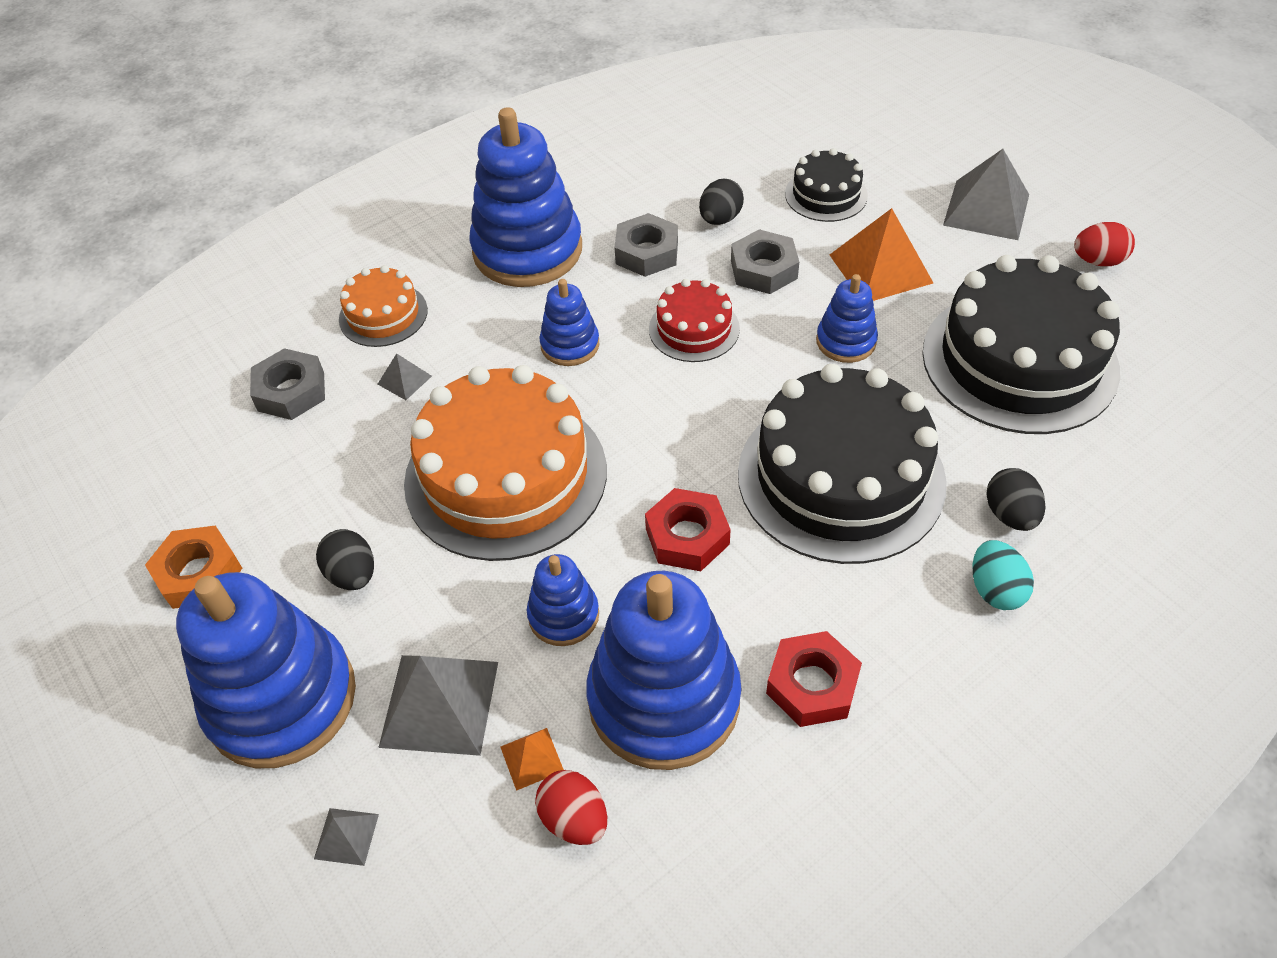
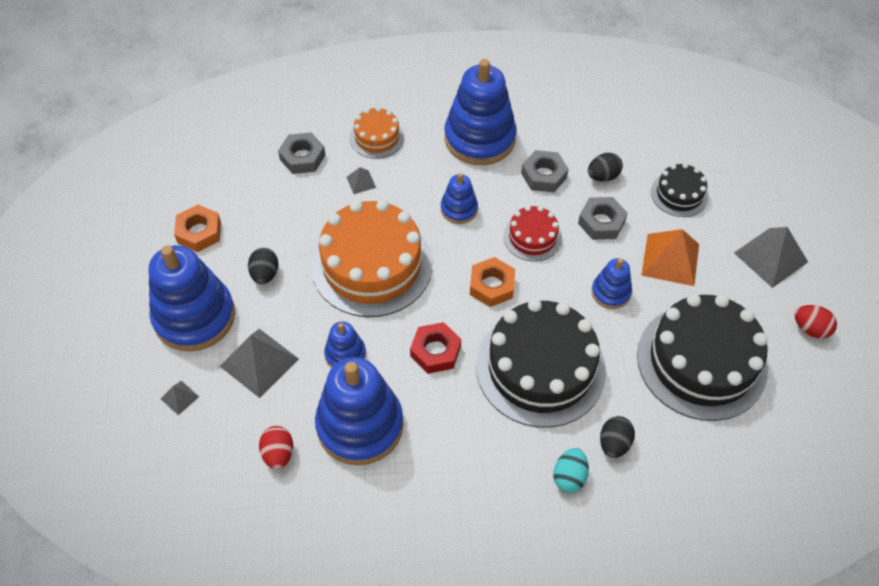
camera: 30 degrees right, 5 degrees up
(531, 758) = (280, 414): orange pyramid -> none
(692, 413) = (491, 286): none -> orange nut
(812, 685) = (435, 464): red nut -> none

